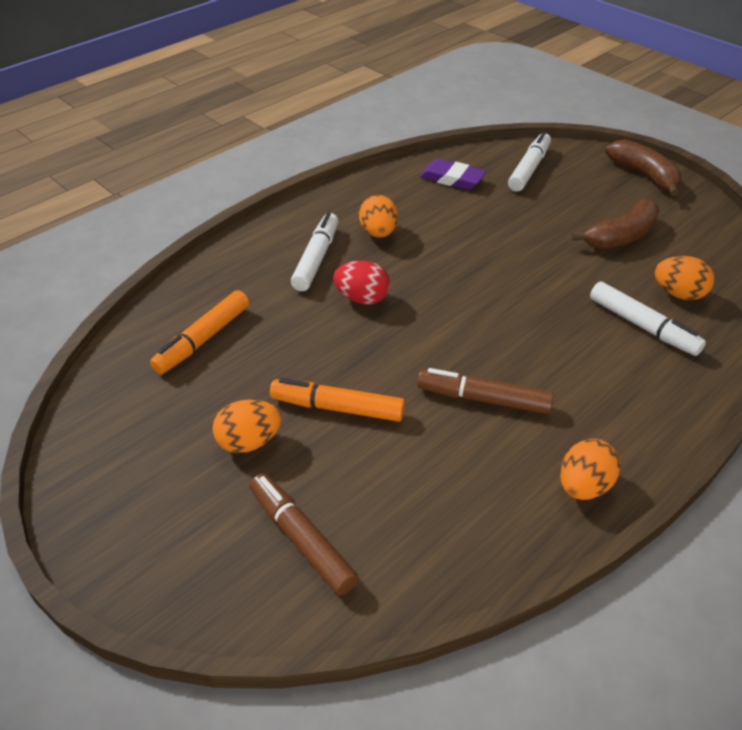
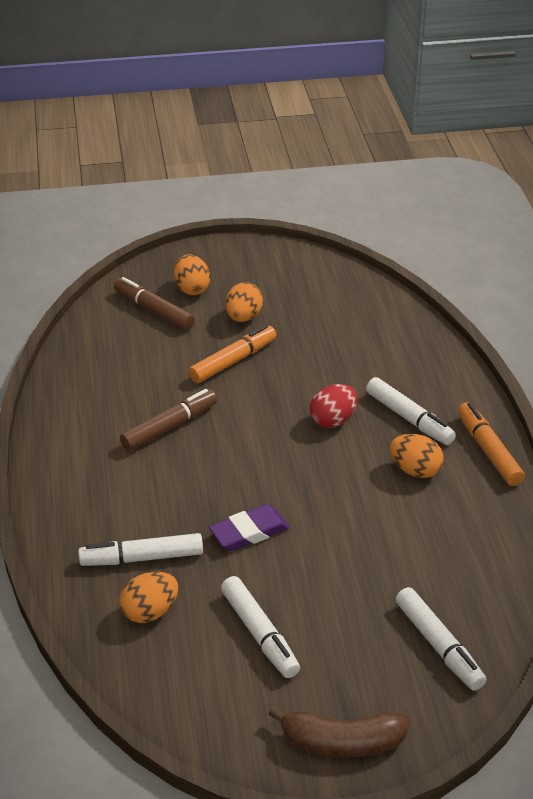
camera: 125 degrees right, 5 degrees down
(203, 339) = (360, 330): orange marker -> orange marker (488, 450)
(302, 539) = (154, 311): brown marker -> brown marker turned 135 degrees counterclockwise
(452, 179) = (468, 569): purple eraser -> purple eraser (249, 532)
(583, 486) = (58, 429): orange egg -> orange egg (192, 289)
(621, 236) = (259, 634): brown banana -> white marker

